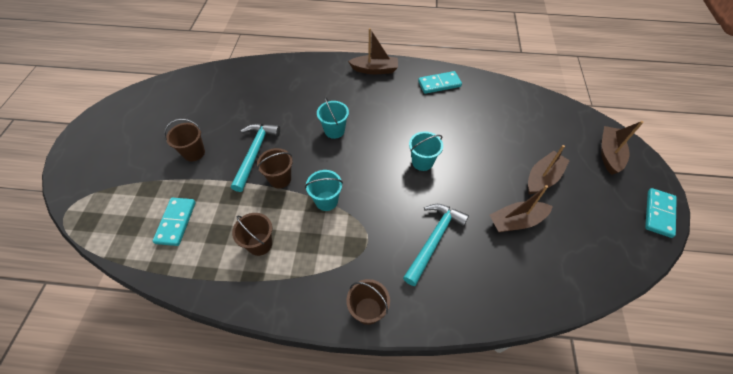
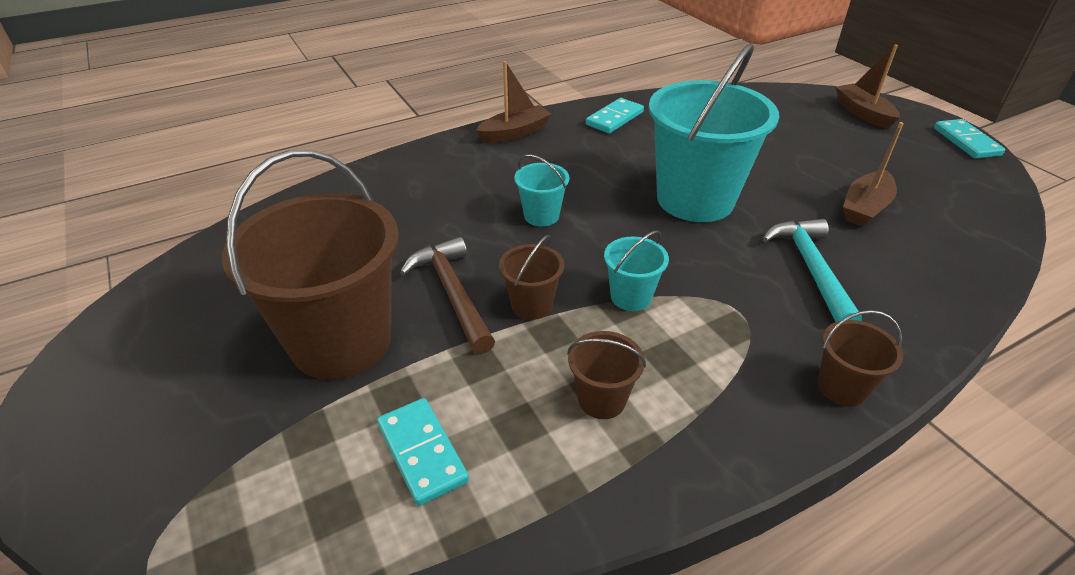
camera: 35 degrees left, 15 degrees down
(194, 153) = (341, 341): brown bucket -> brown bucket, size x2.25
(255, 153) = (453, 293): turquoise hammer -> brown hammer
(422, 162) = (695, 199): turquoise bucket -> turquoise bucket, size x2.25
(542, 178) = (835, 158): brown boat -> none

